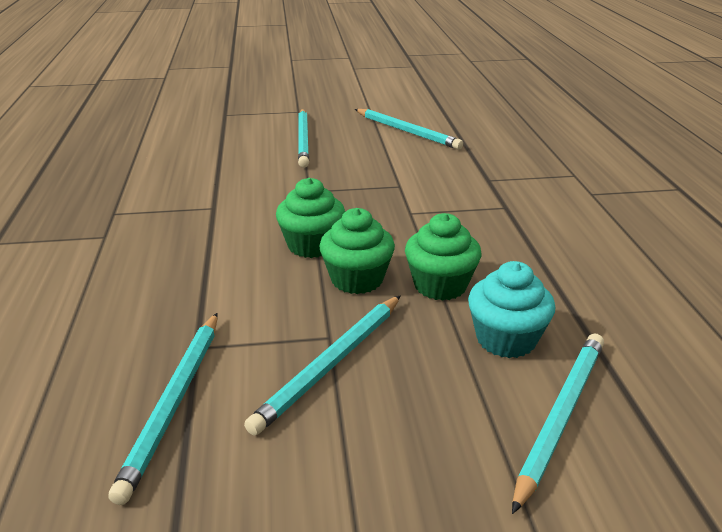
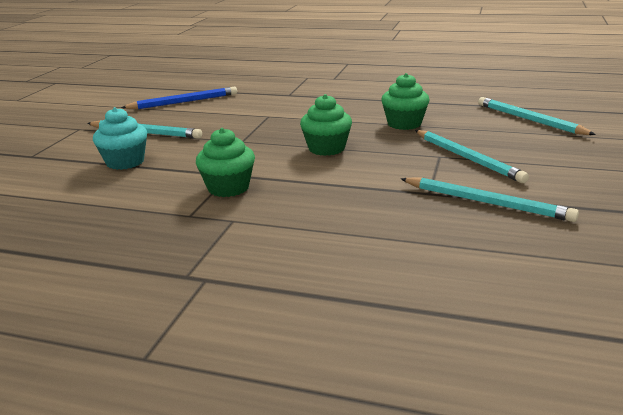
camera: 65 degrees left, 5 degrees down
(357, 279) = (381, 142): green cupcake -> green cupcake (228, 188)
(407, 131) = (183, 102): turquoise pencil -> blue pencil
(506, 339) = (465, 119): turquoise cupcake -> turquoise cupcake (125, 162)

